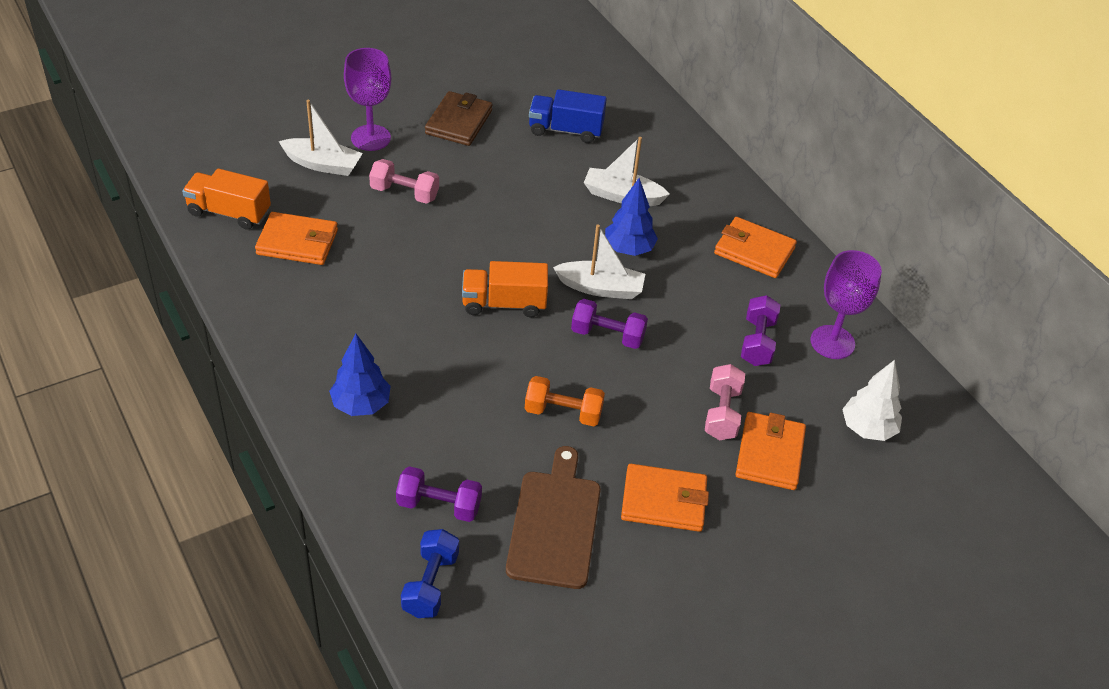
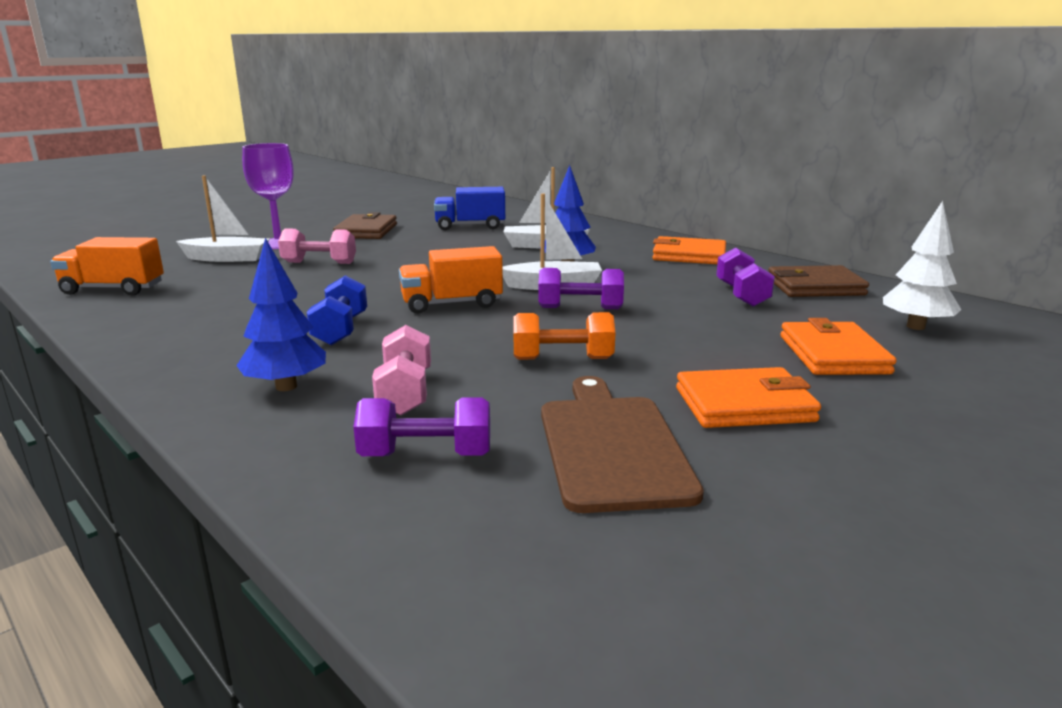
camera: 10 degrees left, 25 degrees down
(297, 242) = (196, 296): orange wallet -> none
(430, 584) = (441, 544): blue dumbbell -> blue dumbbell (341, 330)
(722, 413) = (750, 337): pink dumbbell -> pink dumbbell (405, 393)
(832, 342) = (815, 287): purple goblet -> brown wallet

